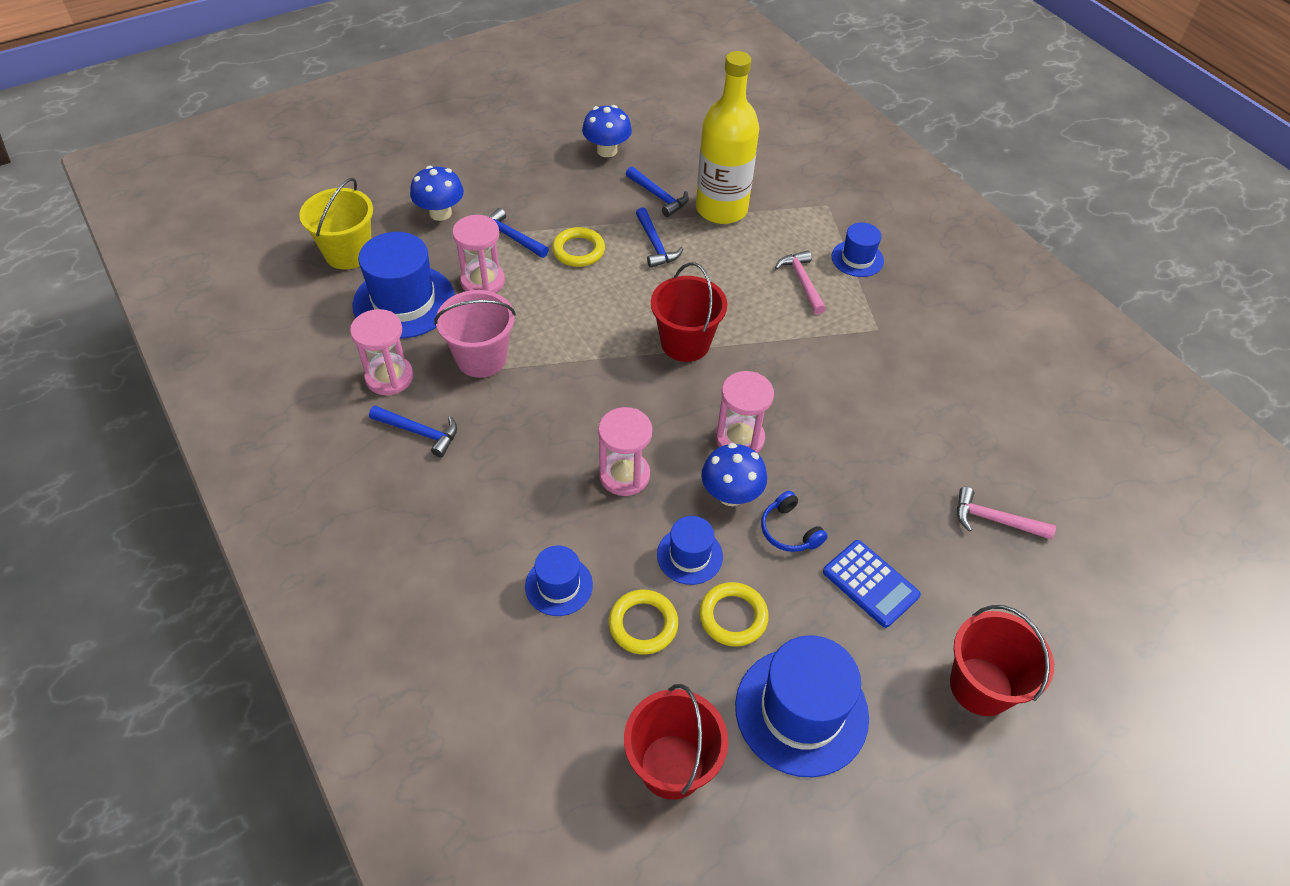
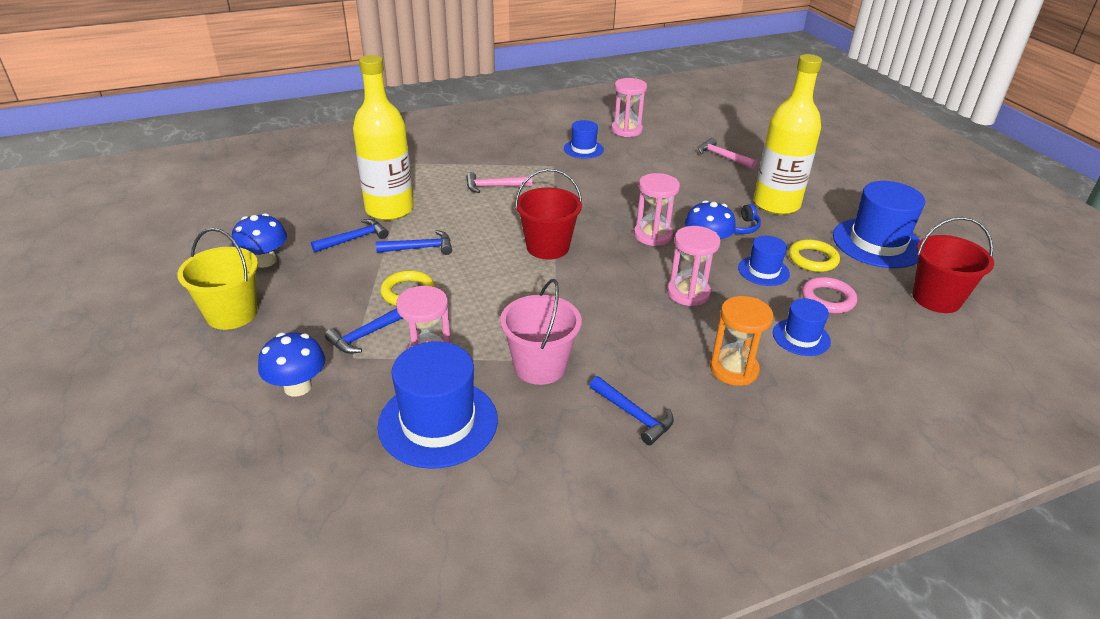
camera: 80 degrees left, 15 degrees down
(348, 253) = (331, 473): yellow bucket -> yellow bucket (232, 314)
(389, 377) = (553, 437): pink hourglass -> pink hourglass (626, 130)
(420, 432) = (634, 415): blue hammer -> blue hammer turned 105 degrees clockwise
(494, 515) = (734, 369): none -> orange hourglass
(643, 624) = (828, 299): yellow ring -> pink ring
(857, 259) = (477, 161): blue hat -> blue hat (583, 149)
(870, 583) = (776, 204): blue calculator -> yellow bottle
(981, 686) = (841, 182): red bucket -> none
(994, 520) = (722, 156): pink hammer -> pink hammer turned 105 degrees clockwise

